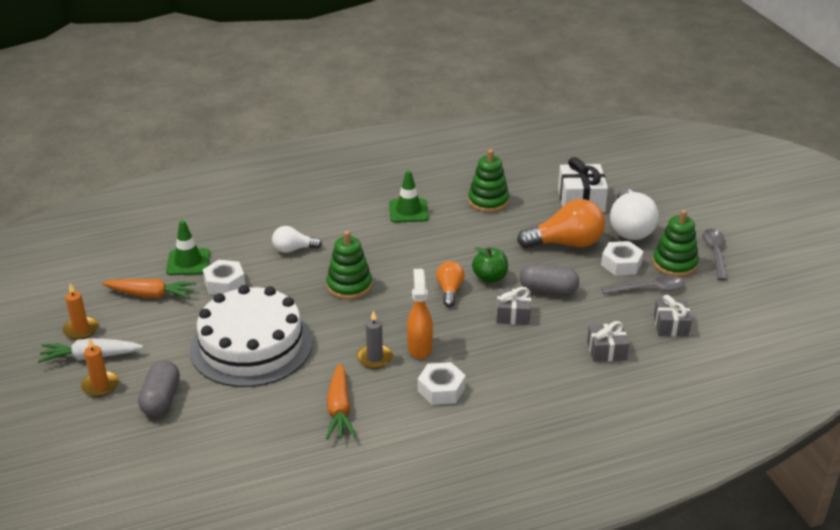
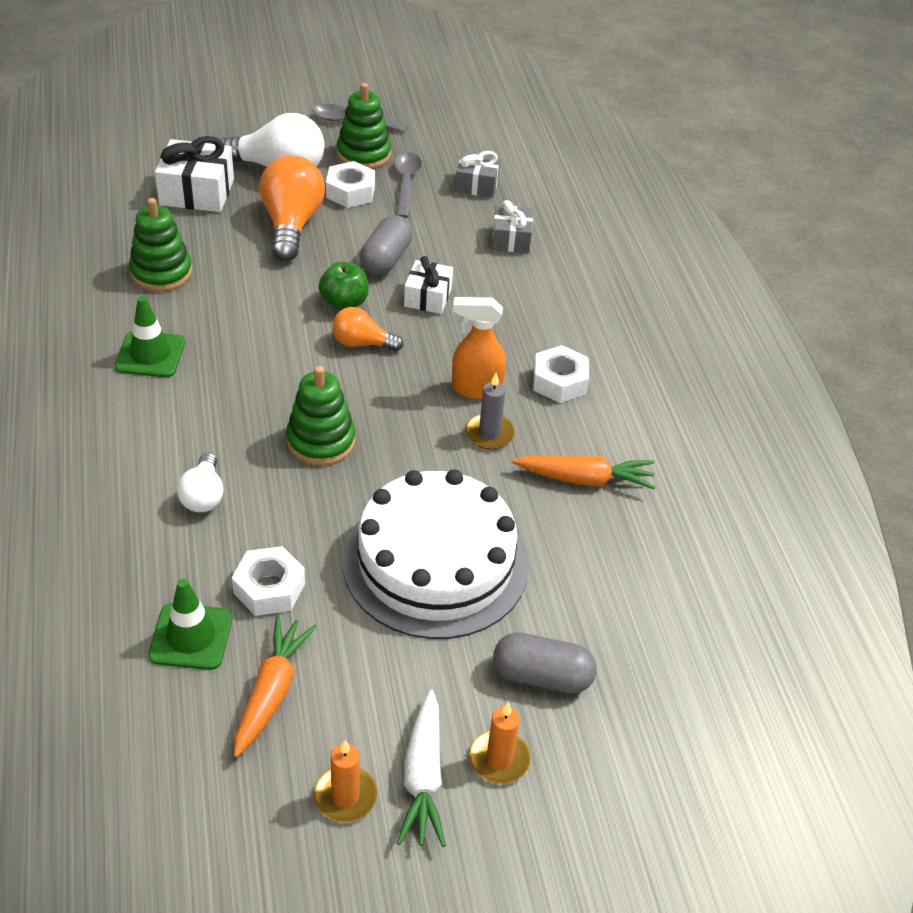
camera: 85 degrees left, 10 degrees up
(513, 314) = (428, 297): grey gift -> white gift

